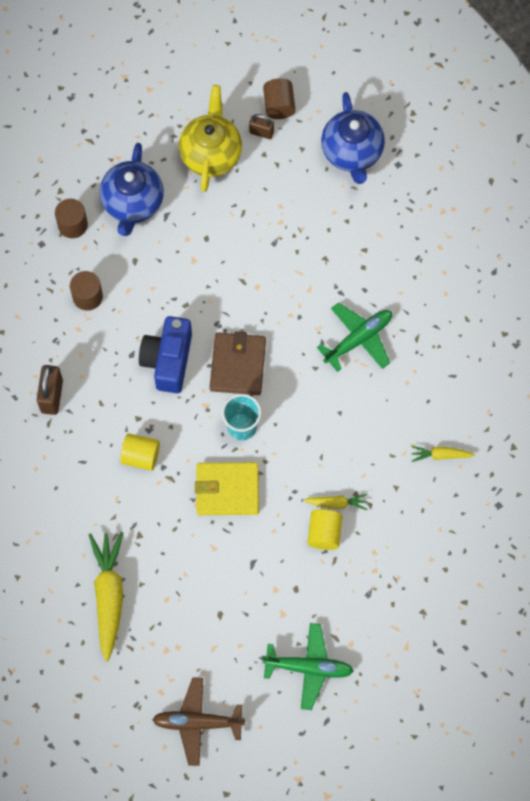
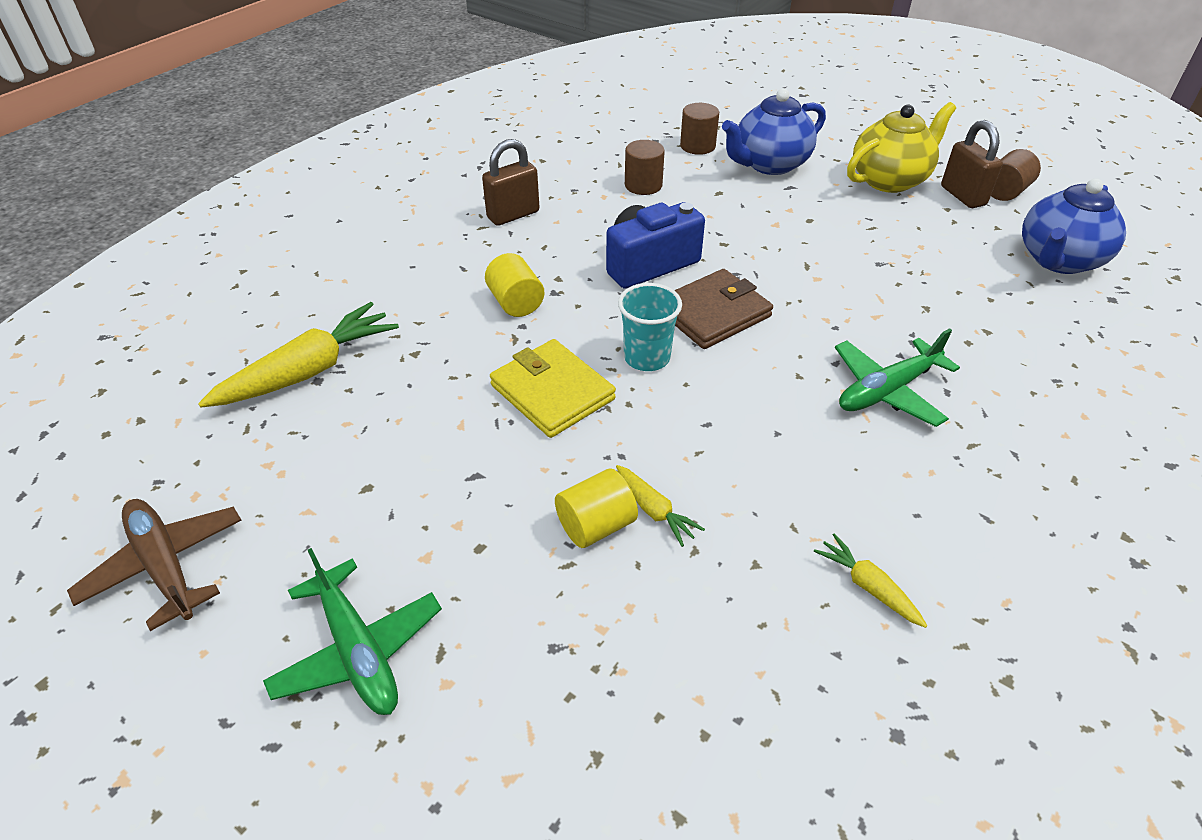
camera: 50 degrees right, 25 degrees down
(261, 132) = (963, 196): brown padlock -> brown padlock, size x1.62
(358, 339) = (887, 391): green plane -> green plane turned 135 degrees clockwise

